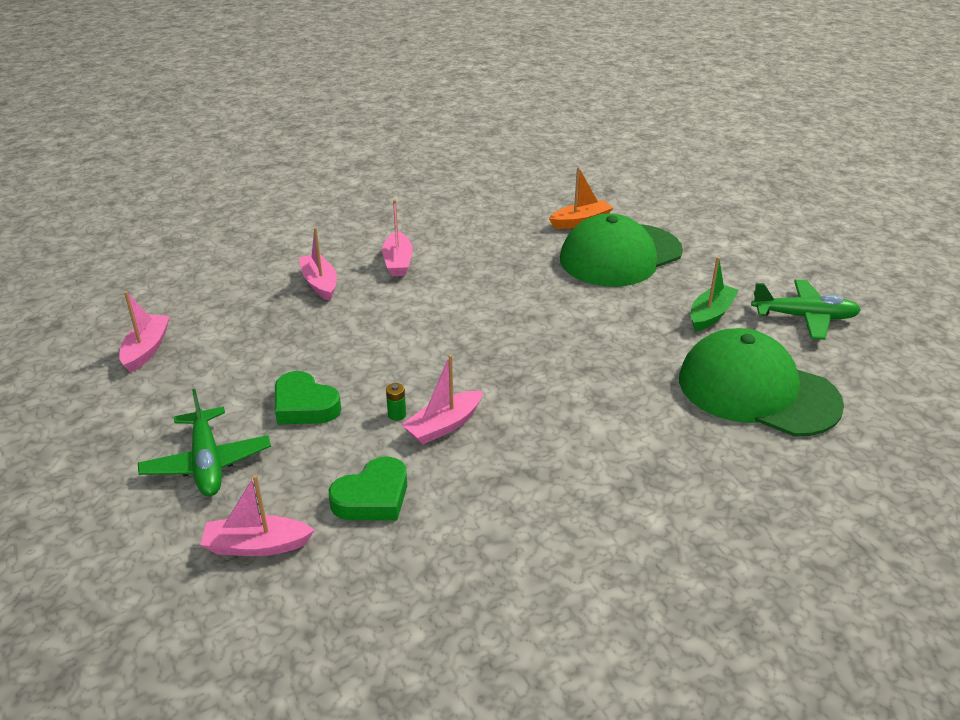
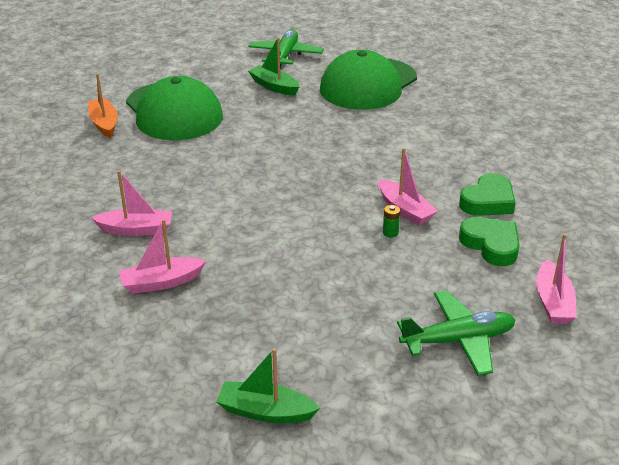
camera: 85 degrees left, 0 degrees up
(146, 349) = (265, 411): pink boat -> green boat
(304, 405) = (376, 284): green heart -> green heart (488, 201)

